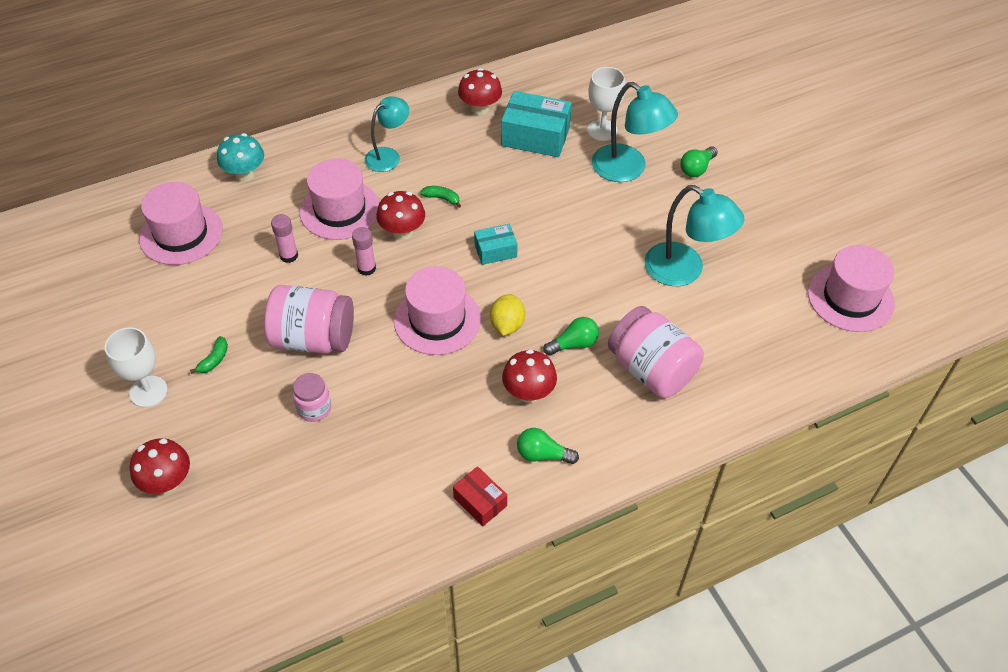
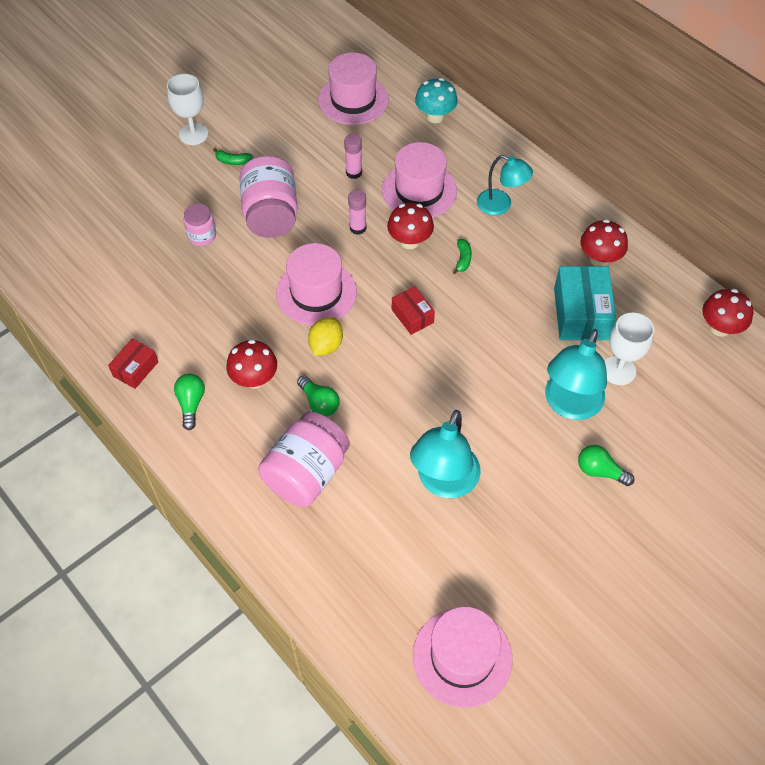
camera: 75 degrees right, 5 degrees up
(167, 482) = (117, 171): red mushroom -> red mushroom (720, 328)
(495, 251) = (412, 316): turquoise box -> red box
(507, 325) = (326, 345): yellow lemon -> yellow lemon turned 60 degrees counterclockwise

